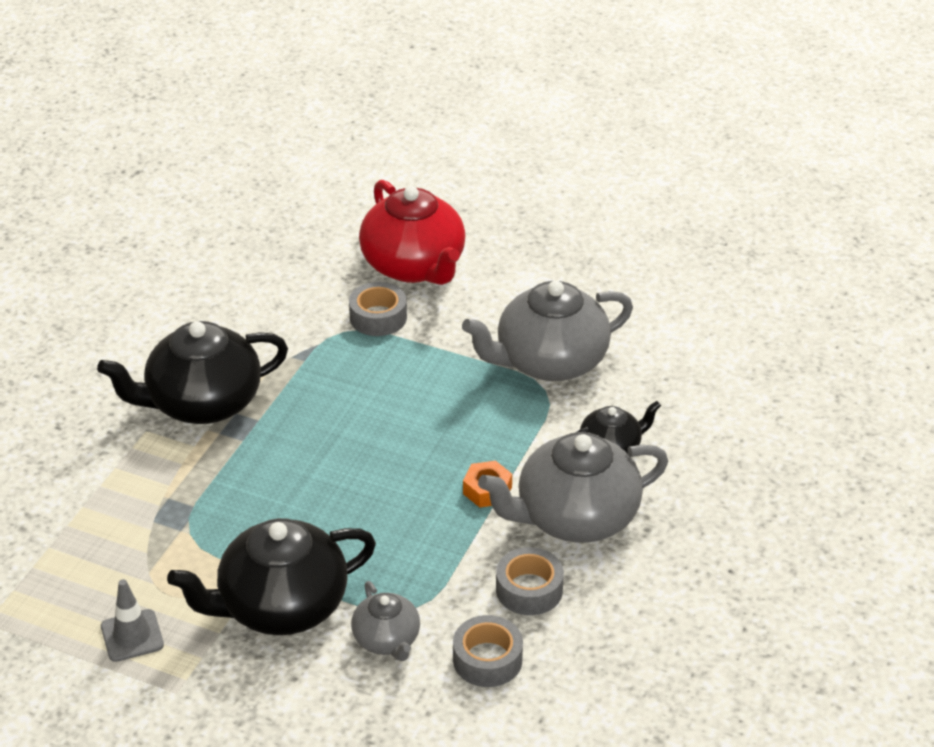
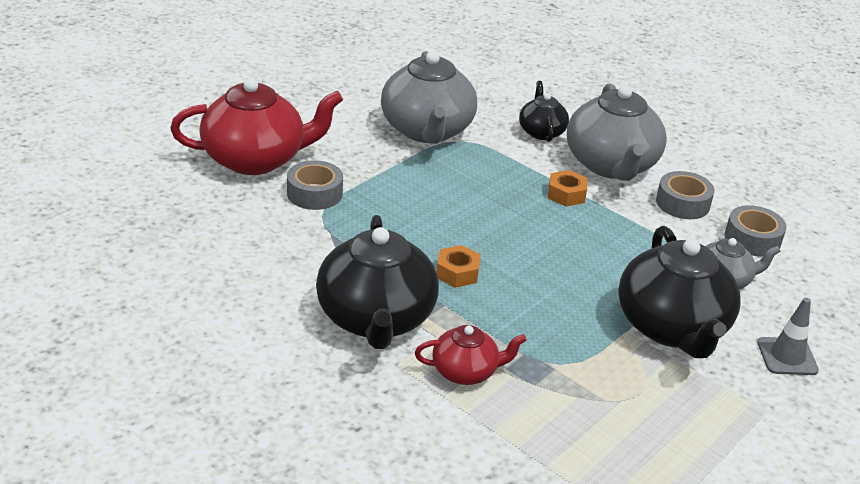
camera: 75 degrees left, 5 degrees down
(132, 636) = (689, 427): grey traffic cone -> grey traffic cone (787, 356)
(152, 474) = (465, 371): none -> red teapot
(298, 438) = (457, 273): none -> orange nut

